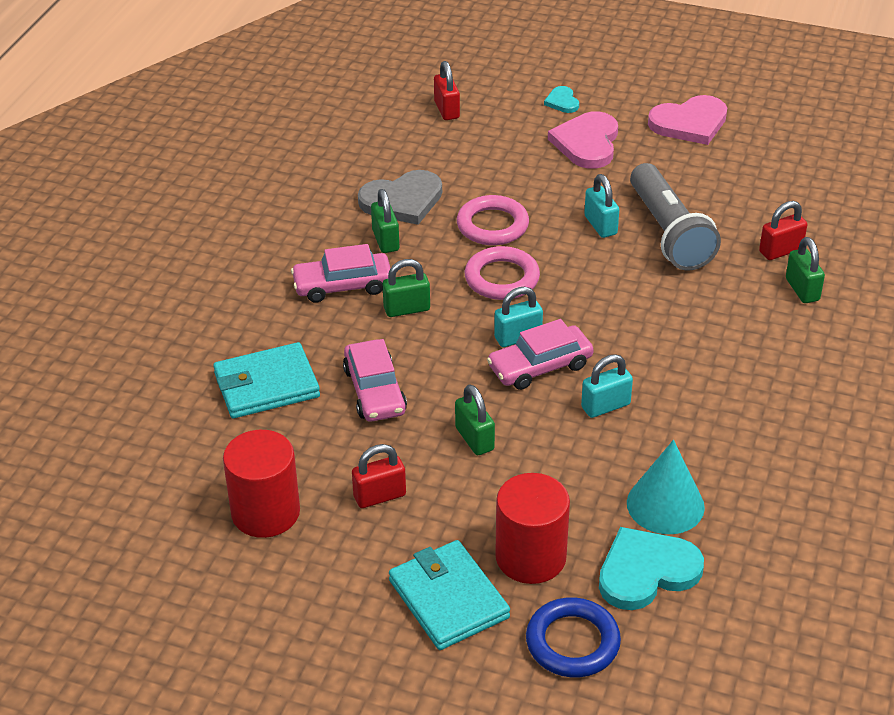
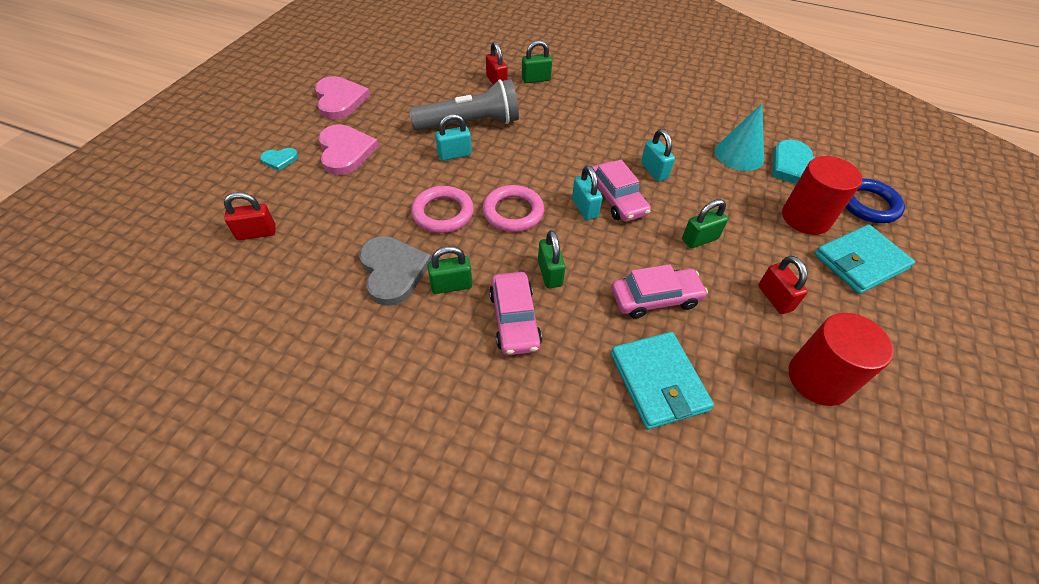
camera: 90 degrees left, 10 degrees up
(587, 143) = (345, 151): pink heart -> pink heart turned 120 degrees counterclockwise

